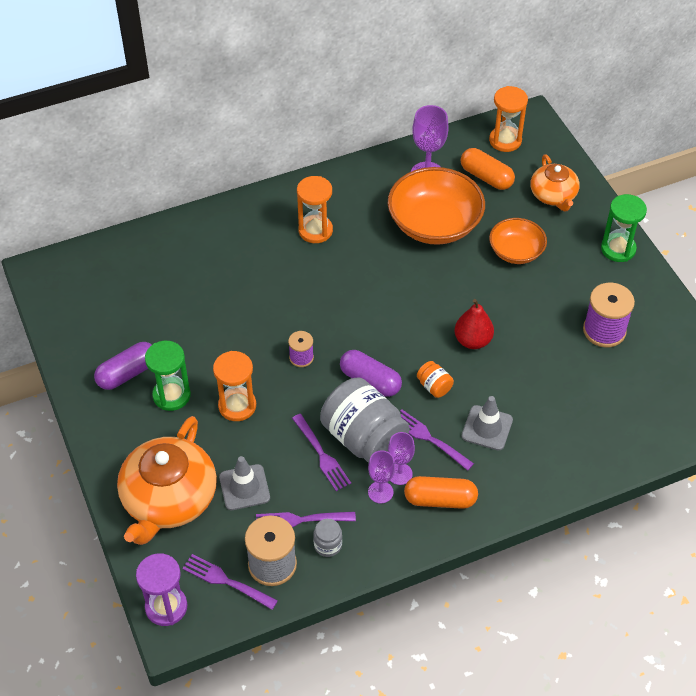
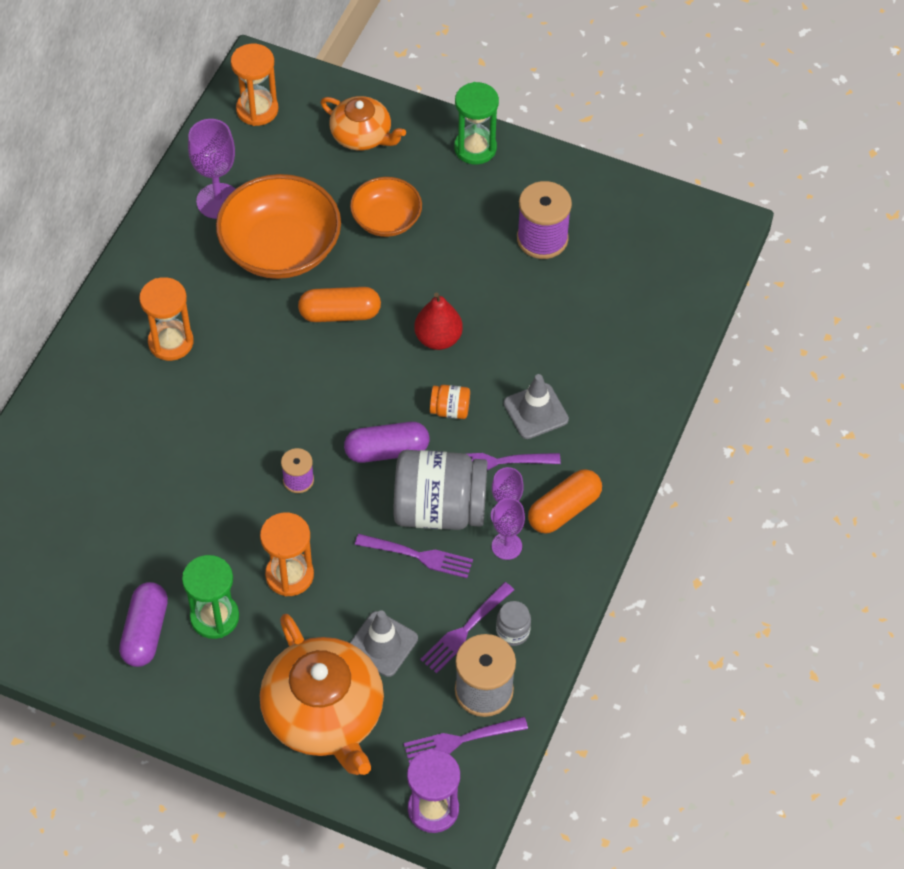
camera: 45 degrees left, 5 degrees up
(486, 177) = (279, 162): orange capsule -> orange capsule (340, 313)

